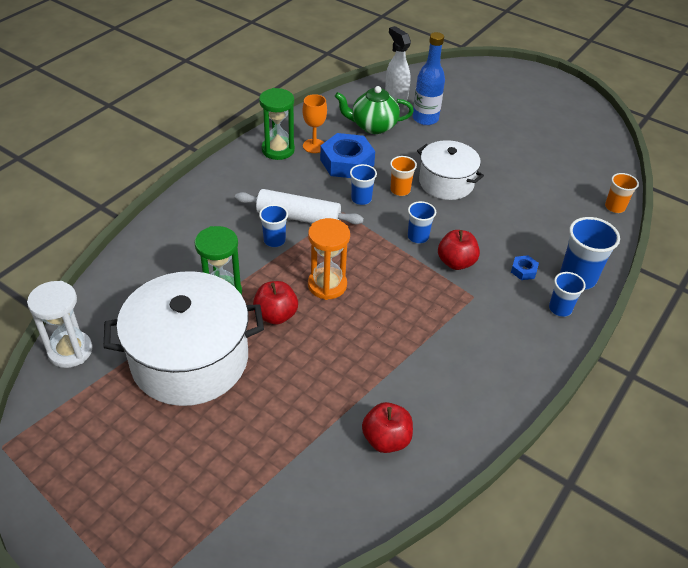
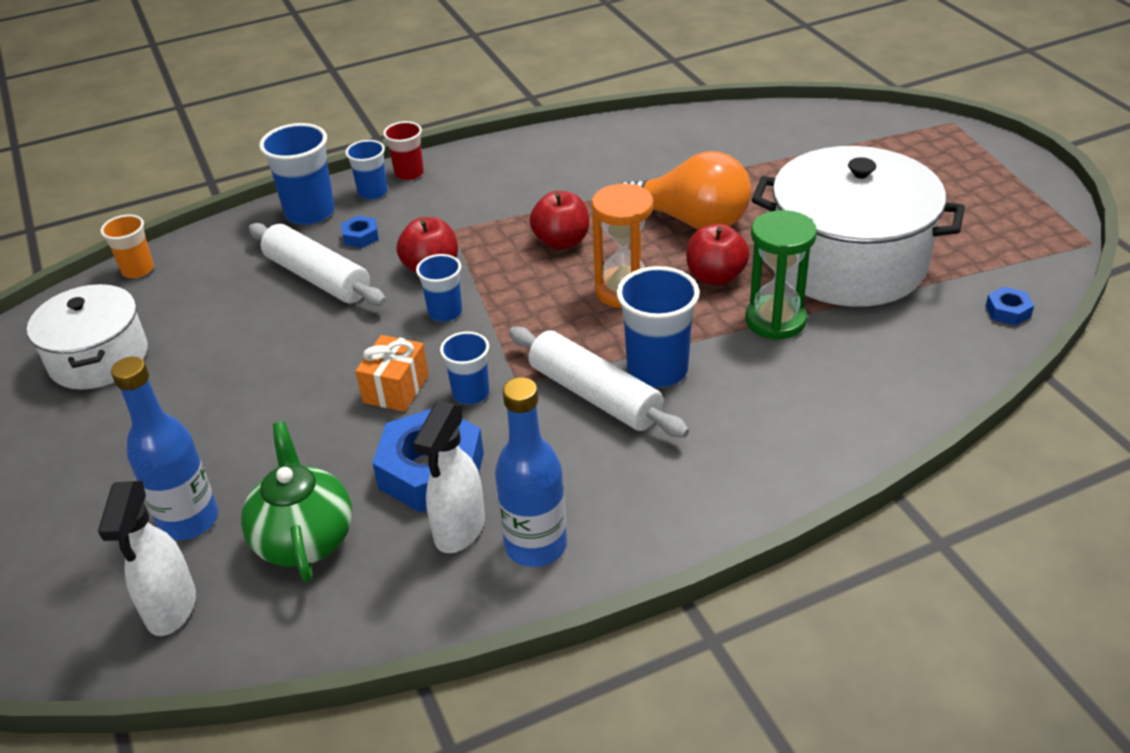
camera: 145 degrees left, 5 degrees down
(70, 351) = (1008, 311): white hourglass -> blue nut
(274, 240) = (657, 370): blue cup -> blue cup, size x1.65
(278, 150) = (536, 546): green hourglass -> blue bottle
(314, 146) = (459, 530): orange goblet -> white spray bottle
(320, 360) = (691, 221): none -> orange light bulb
(373, 126) = (304, 539): green teapot -> green teapot turned 135 degrees counterclockwise
(386, 439) = (669, 150): red apple -> red apple (561, 241)
(400, 190) = (396, 388): orange cup -> orange gift
(446, 183) = (312, 377): white pot -> white pot (99, 358)
(512, 235) = (318, 278): none -> white rolling pin
(557, 336) = (409, 173): none -> red cup

